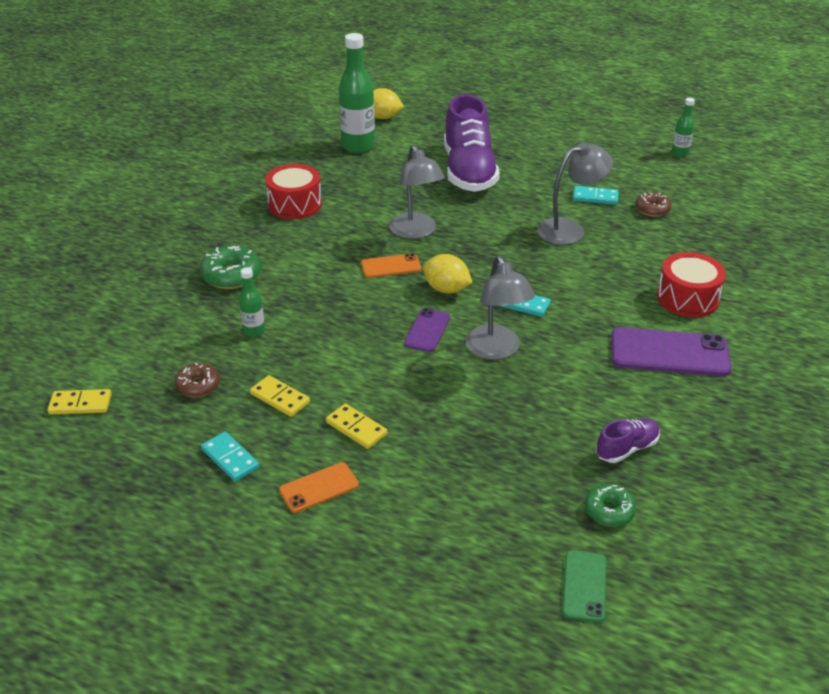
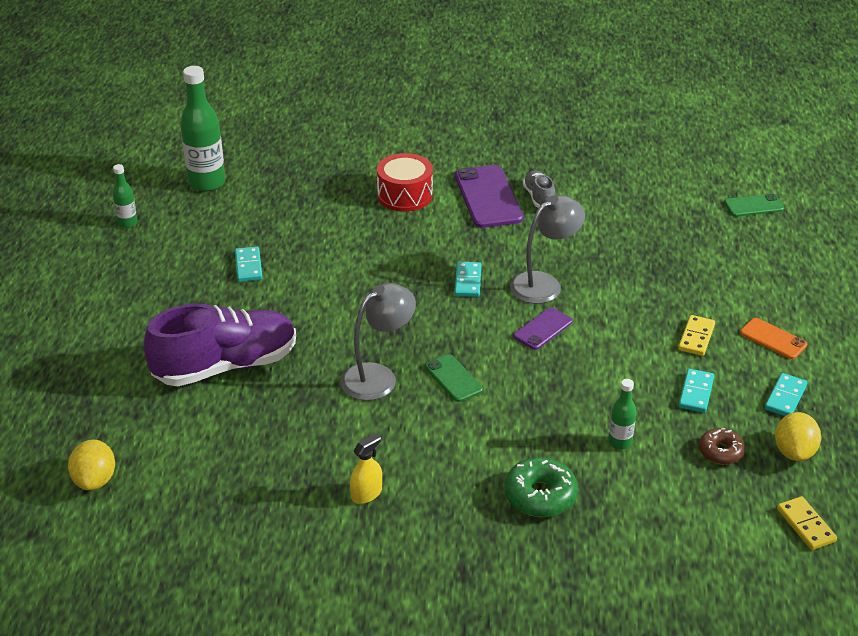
camera: 110 degrees left, 0 degrees up
(280, 398) = (696, 393): yellow domino -> turquoise domino
(295, 204) = (366, 494): red drum -> yellow spray bottle
(358, 146) = (192, 480): green bottle -> green bottle (207, 182)
(391, 266) = (453, 378): orange phone -> green phone
(427, 330) = (543, 329): purple phone -> purple phone turned 45 degrees counterclockwise
(446, 289) = (471, 332): yellow lemon -> yellow lemon (794, 452)
(570, 229) = (321, 273): grey lamp -> none
(609, 511) = (682, 204): green donut -> none
(627, 449) = (615, 204): purple shoe -> none
(652, 209) = (258, 228): brown donut -> none
(658, 390) = (539, 197): none -> grey shoe

